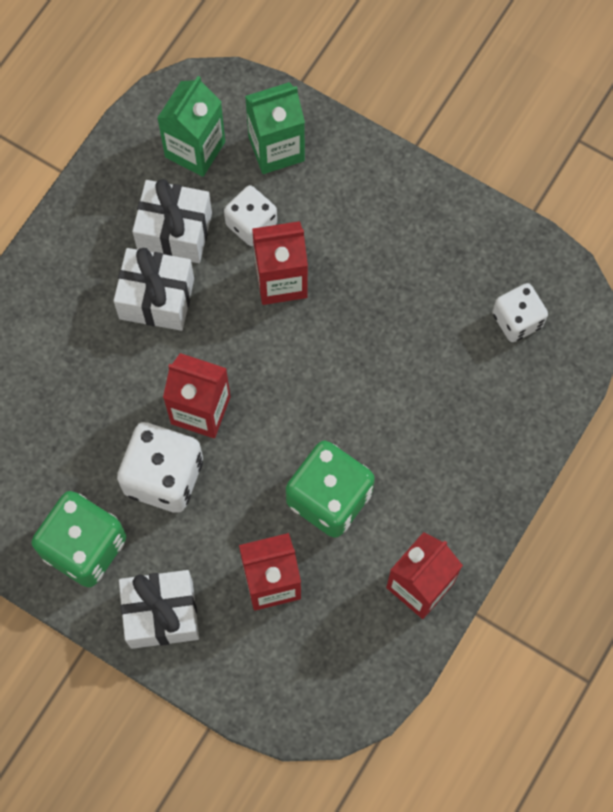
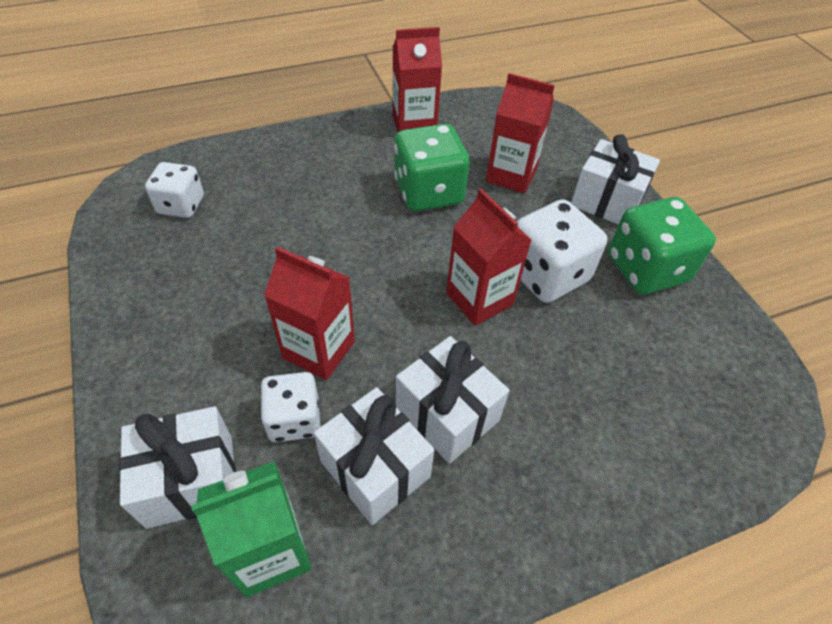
camera: 145 degrees left, 20 degrees down
(276, 148) = (191, 480): green carton -> white gift

